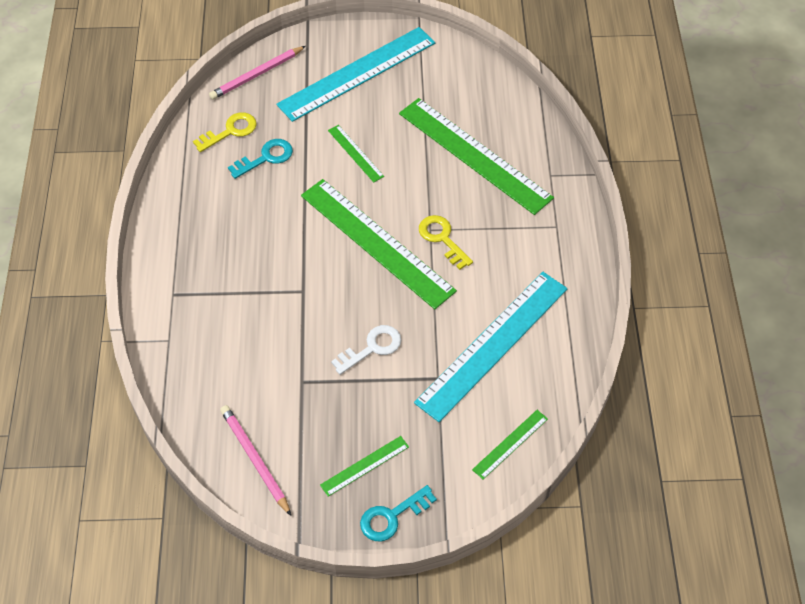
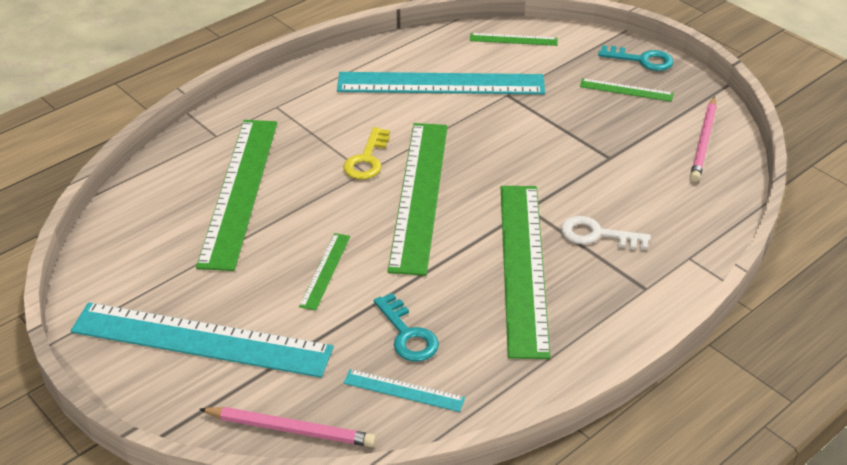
camera: 130 degrees left, 15 degrees down
(230, 131) = (403, 390): yellow key -> turquoise ruler
(256, 247) = (523, 266): none -> green ruler
(266, 158) = (407, 334): turquoise key -> turquoise key turned 135 degrees counterclockwise
(372, 348) = (528, 139): white key -> white key (597, 235)

